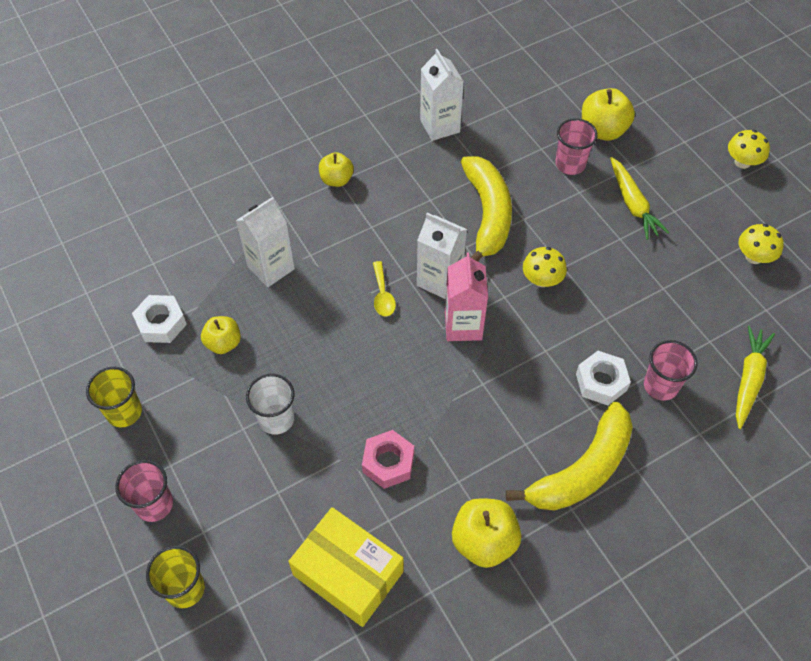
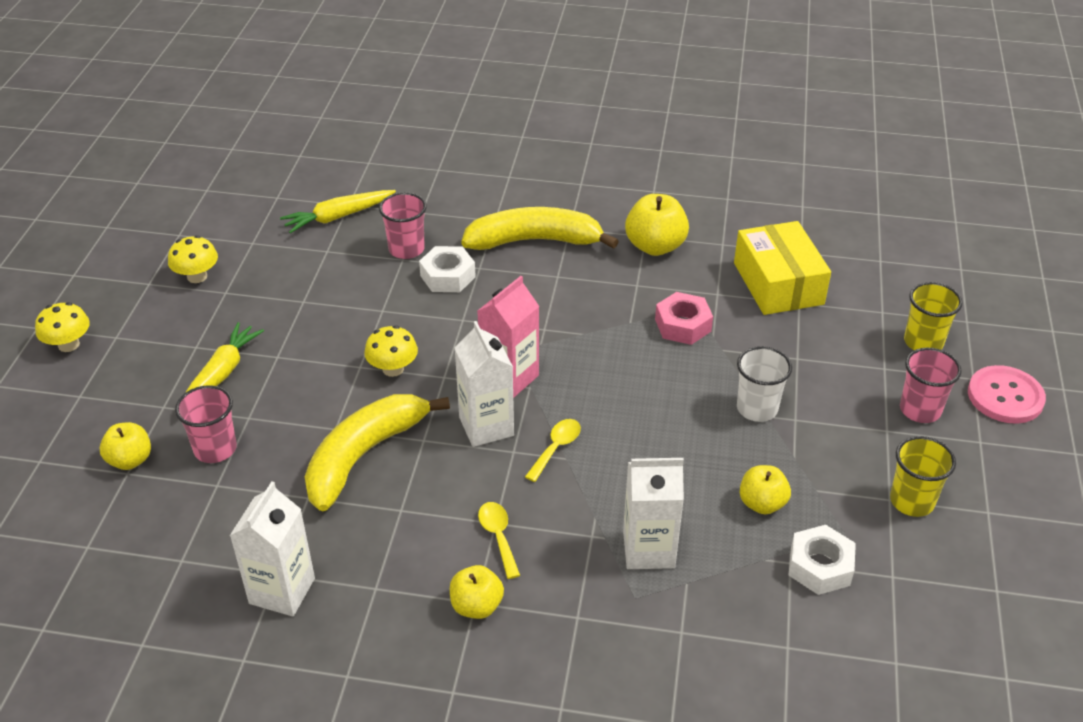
camera: 140 degrees left, 15 degrees down
(90, 570) = (1005, 396): none -> pink button
(362, 220) = (498, 537): none -> yellow spoon
(603, 130) = (130, 460): yellow apple -> yellow apple, size x0.65

